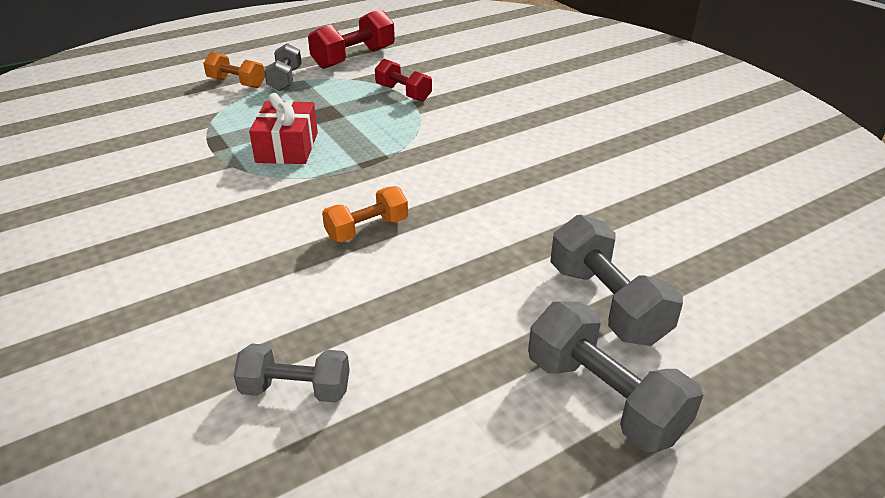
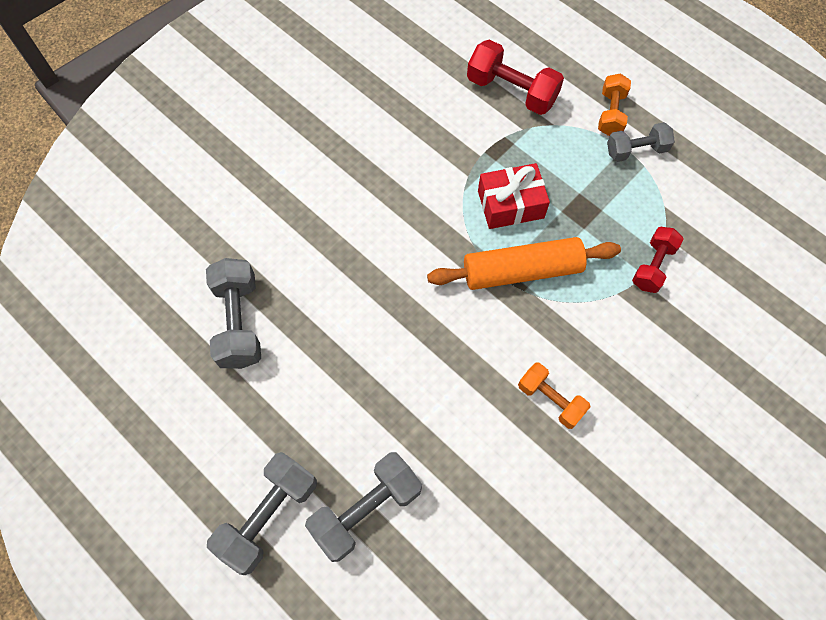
camera: 75 degrees right, 30 degrees up
(296, 389) = (239, 322): grey dumbbell -> grey dumbbell, size x1.54
(354, 58) = (714, 193): red dumbbell -> red dumbbell (511, 91)
(366, 154) = (522, 271): none -> orange rolling pin
(367, 229) = (411, 308): orange dumbbell -> orange dumbbell (550, 399)

